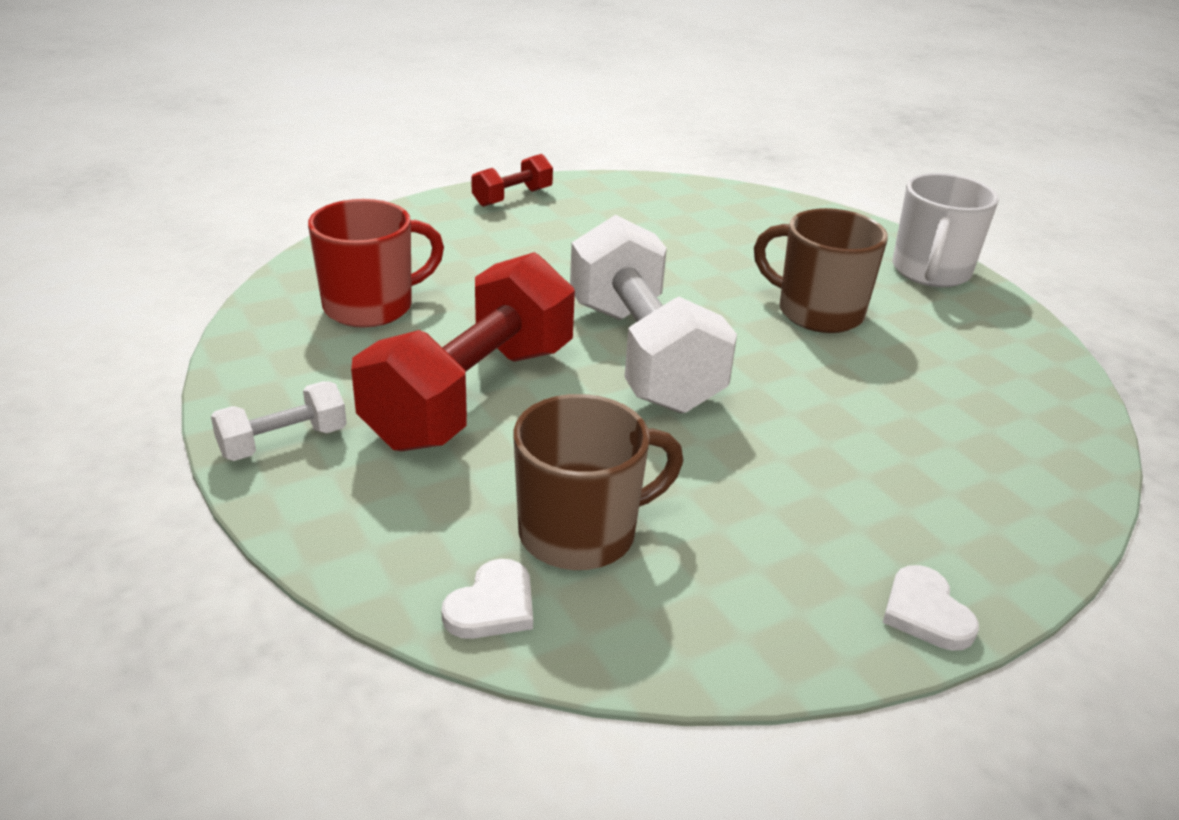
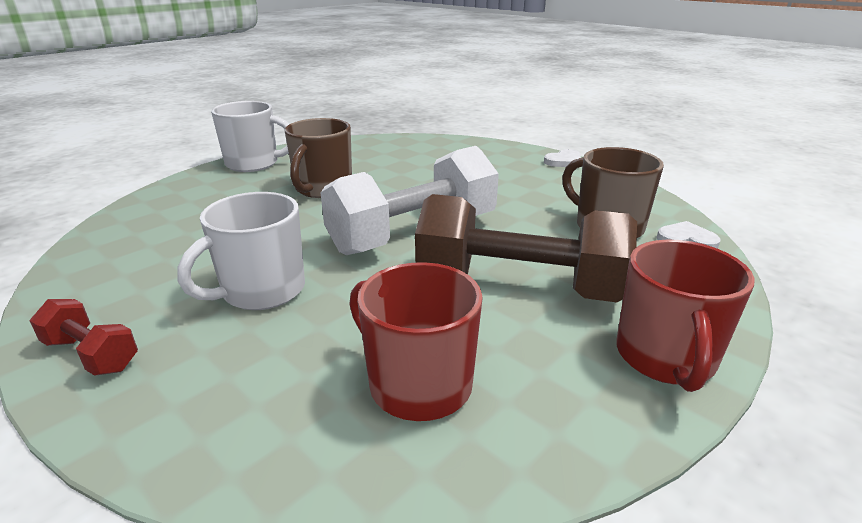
camera: 105 degrees left, 5 degrees down
(283, 442) = (665, 358): white dumbbell -> red mug
(472, 395) = (518, 286): red dumbbell -> brown dumbbell
(561, 257) = (261, 291): none -> white mug

